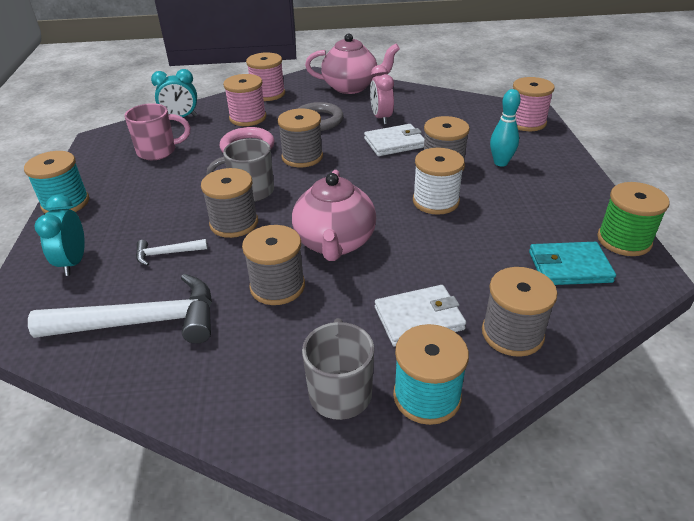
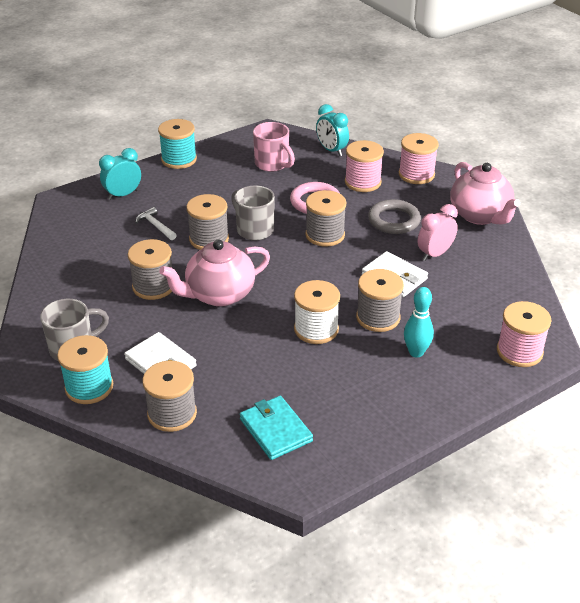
camera: 60 degrees right, 0 degrees up
(142, 322) = (87, 247): white hammer -> none
(624, 240) = (341, 459): green spool -> none

